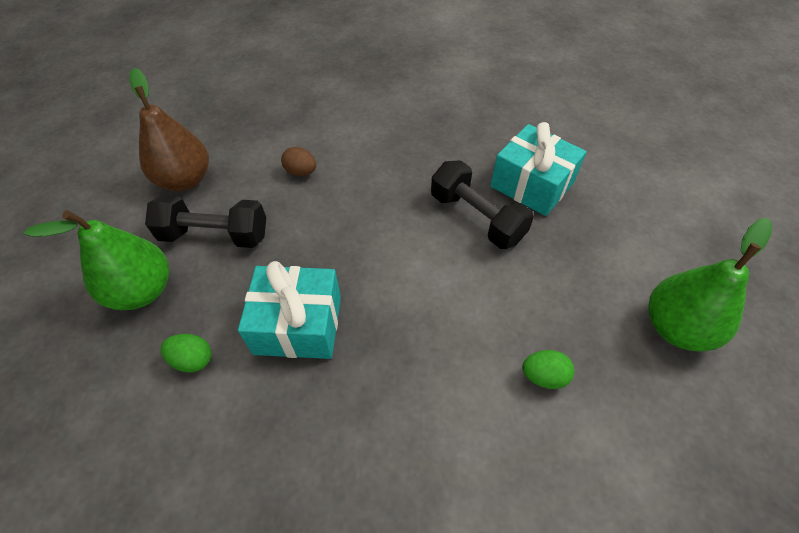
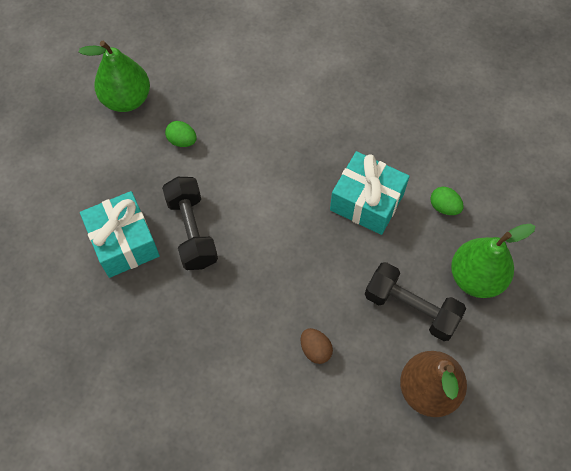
camera: 155 degrees left, 10 degrees up
(543, 376) = (229, 108): green egg -> green egg (182, 141)

